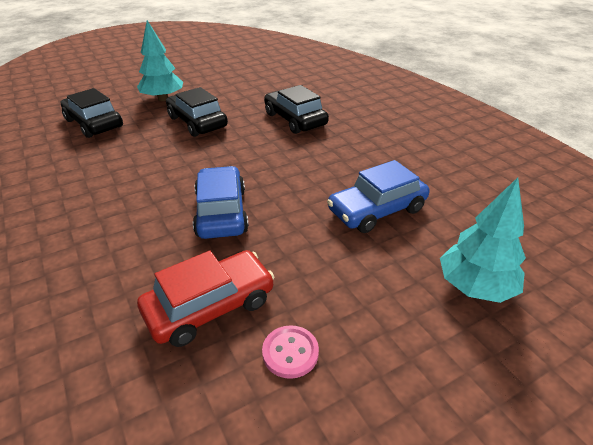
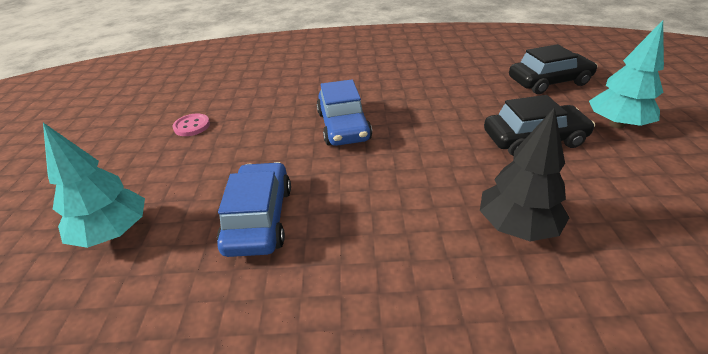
camera: 120 degrees right, 0 degrees up
(210, 306) = (255, 107): red car -> none
(221, 212) = (343, 126): blue car -> blue car turned 60 degrees clockwise
(295, 119) = (517, 226): black car -> black tree

